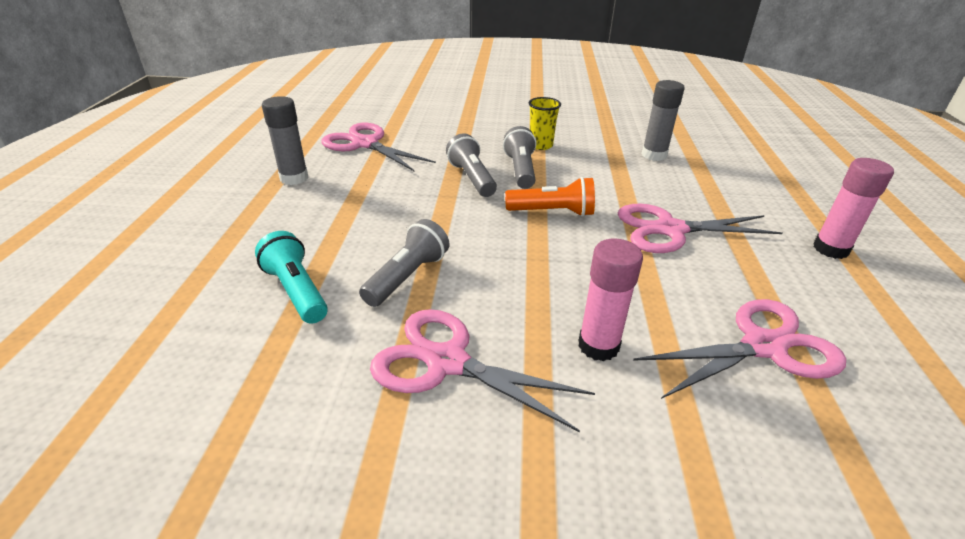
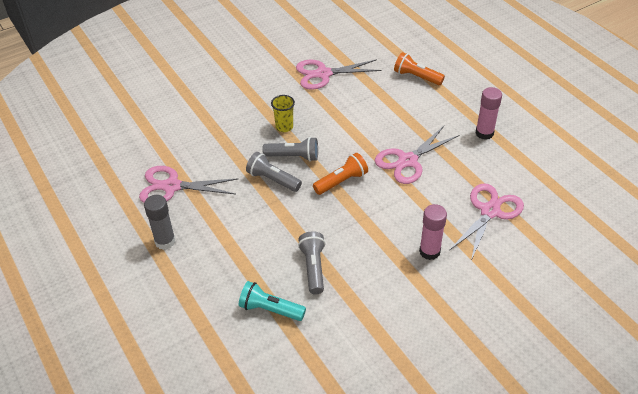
camera: 35 degrees left, 10 degrees up
(447, 362) = (378, 299): pink scissors -> pink scissors (323, 74)
(520, 170) = (293, 157): grey flashlight -> grey flashlight turned 135 degrees clockwise
(654, 155) = (356, 101): grey glue stick -> none
(762, 162) = (416, 77): none -> orange flashlight

